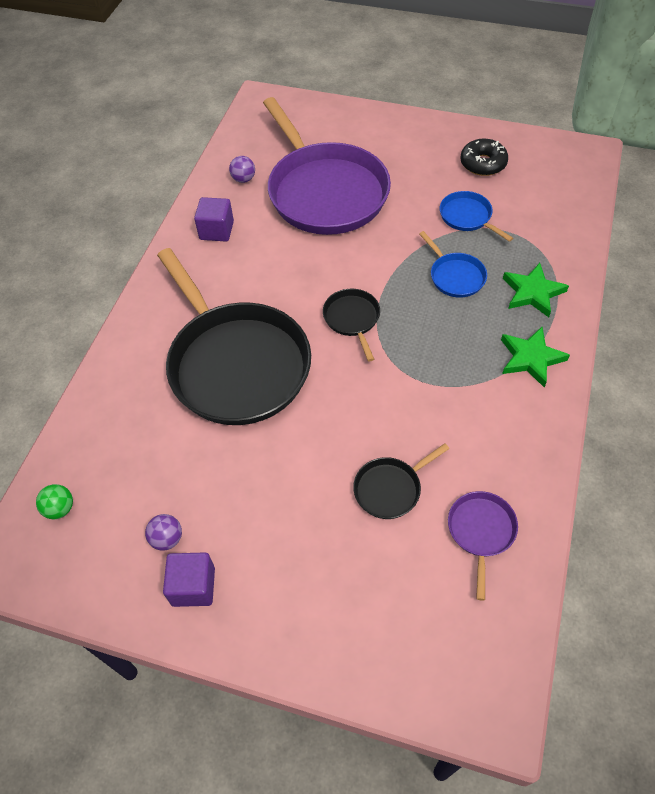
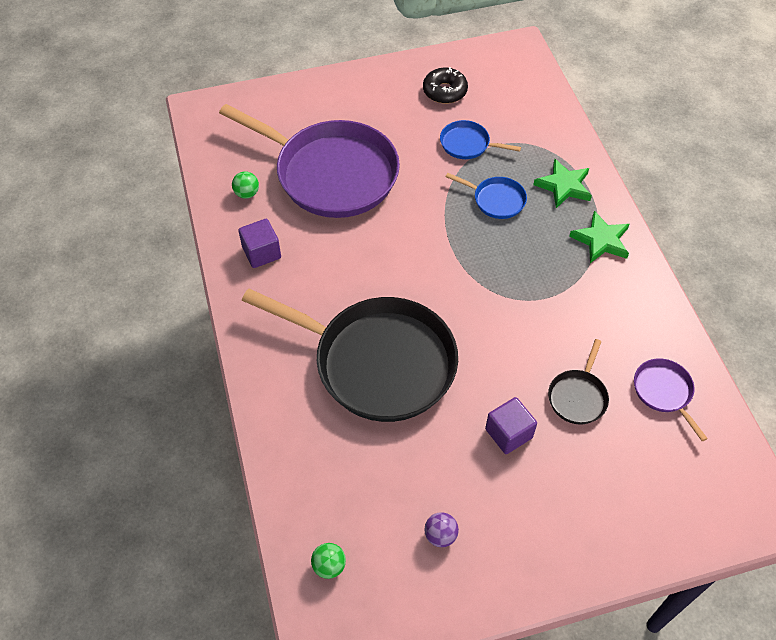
camera: 35 degrees left, 0 degrees up
(193, 586) = (492, 558): purple cube -> purple cube (508, 433)
(243, 179) = (247, 193): purple ball -> green ball
(352, 319) = (443, 275): black pan -> none

